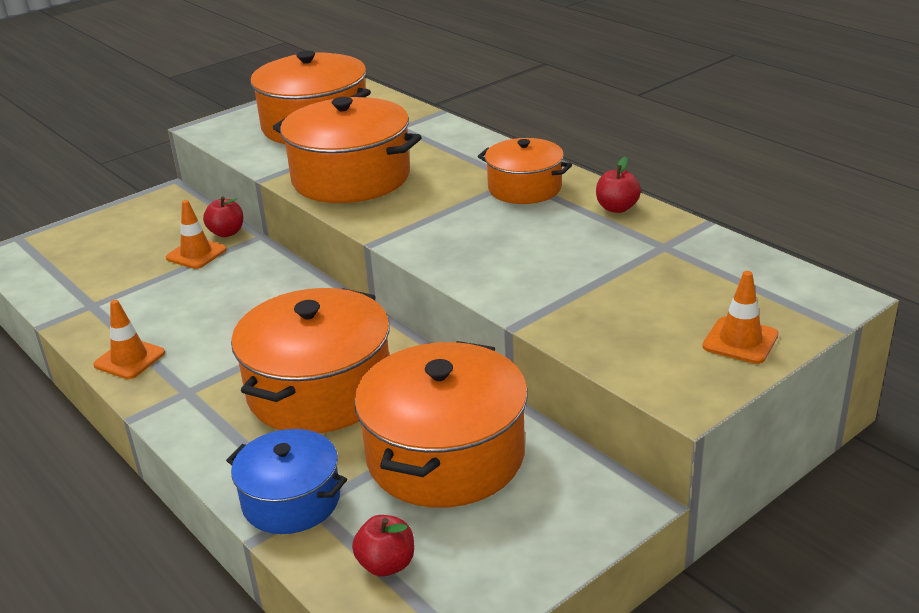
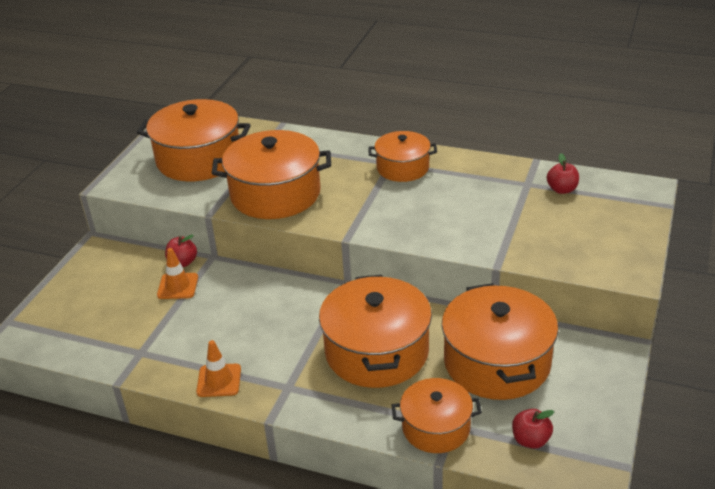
camera: 30 degrees left, 5 degrees up
(291, 500) = (436, 428): blue pot -> orange pot
(617, 208) = (474, 165): red apple -> red apple (562, 189)
(740, 341) = (626, 231): orange traffic cone -> none

